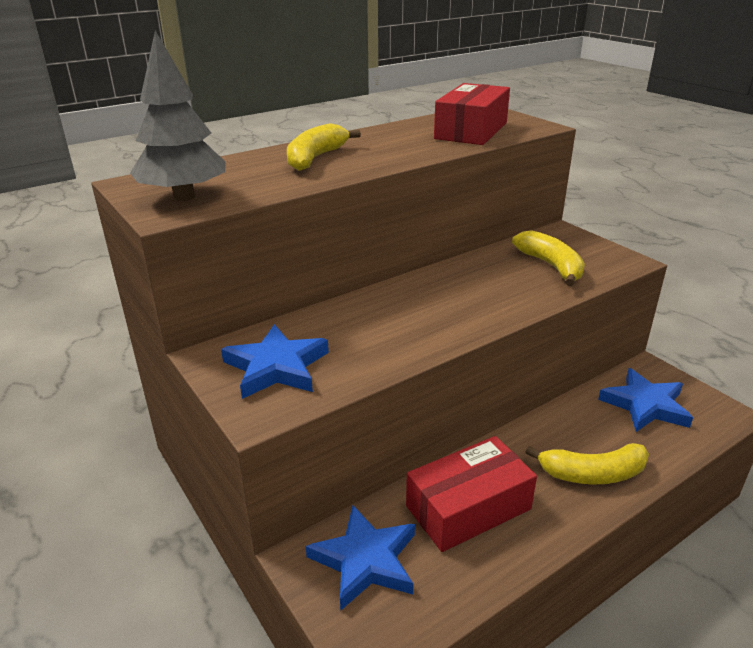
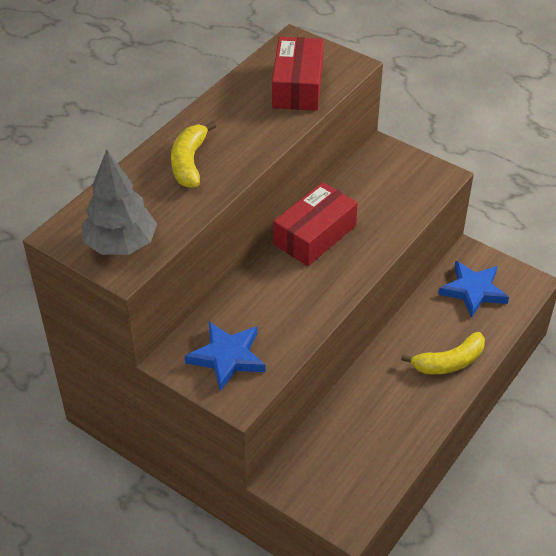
camera: 20 degrees left, 15 degrees up
(365, 560) = (321, 470): blue star -> none
(468, 507) = (374, 413): red box -> red box (315, 235)
(551, 266) = (386, 196): yellow banana -> none

